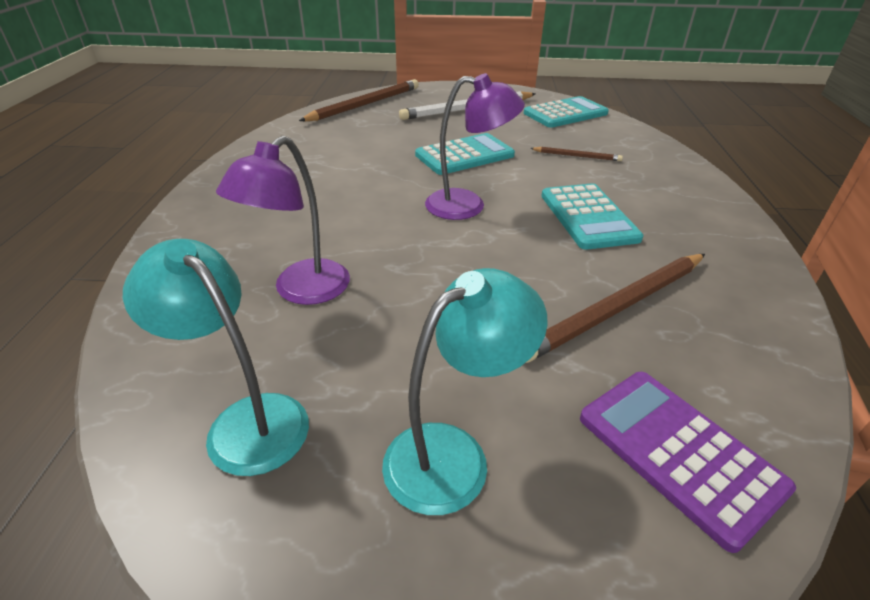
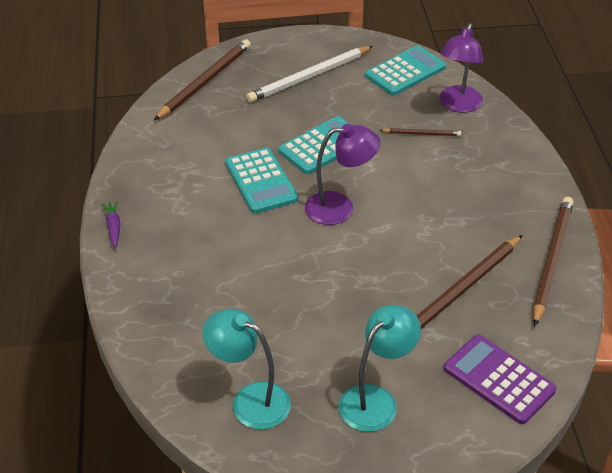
camera: 10 degrees left, 5 degrees up
(200, 196) = (113, 227): none -> purple carrot
(301, 291) = (242, 307): purple lamp -> purple lamp (458, 105)
(588, 217) = (437, 206): turquoise calculator -> turquoise calculator (261, 181)
(750, 289) = (551, 260): none -> brown pencil

